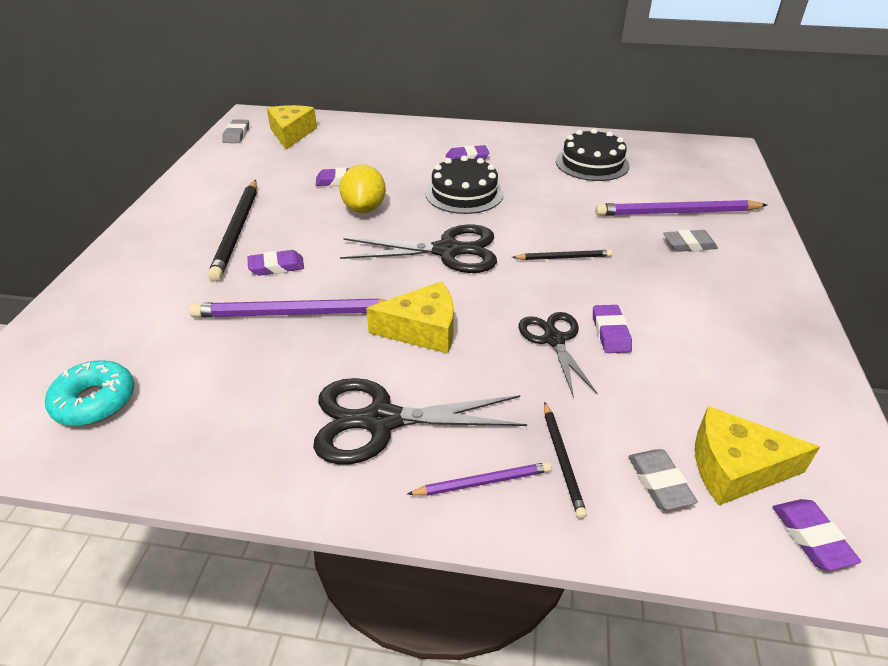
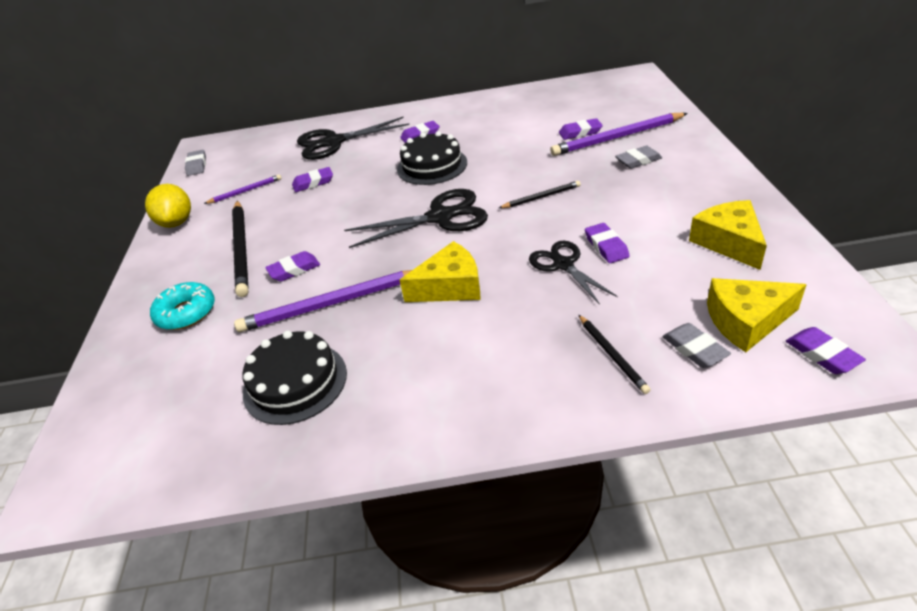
camera: 10 degrees left, 0 degrees up
(95, 401) = (184, 427): turquoise donut -> turquoise donut (186, 313)
(291, 134) = (249, 152): yellow cheese -> yellow cheese (728, 242)
(364, 208) = (349, 200): yellow lemon -> yellow lemon (177, 222)
(381, 420) = (449, 368): black scissors -> black scissors (333, 142)
(483, 482) = (556, 390): purple pencil -> purple pencil (245, 191)
(592, 163) = (530, 114): black cake -> black cake (295, 382)
(638, 197) = (580, 132): none -> purple eraser

